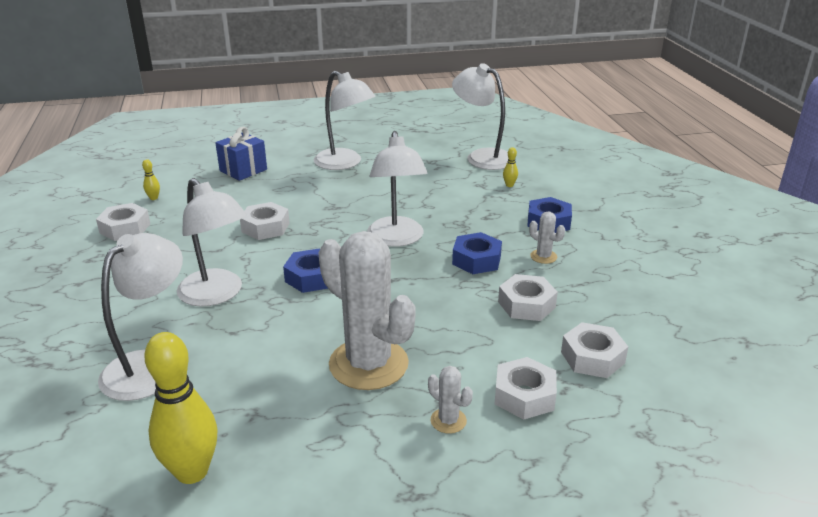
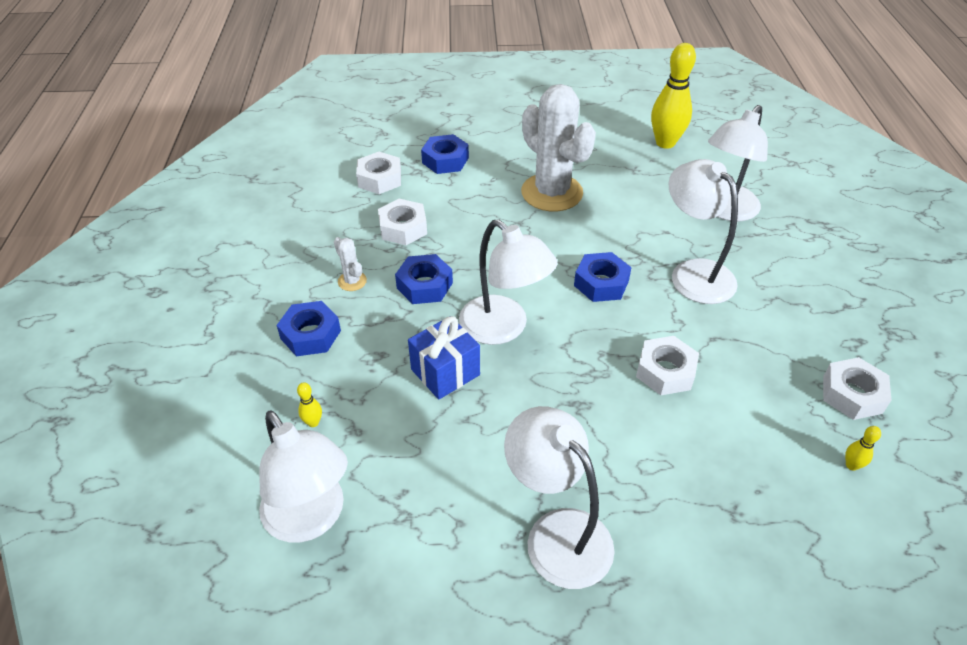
camera: 170 degrees left, 15 degrees up
(243, 170) = (735, 536): blue gift -> blue gift (445, 372)
(396, 239) = (503, 328): white lamp -> white lamp turned 135 degrees clockwise
(448, 421) = (503, 152): white cactus -> none
(524, 395) = (445, 160): white nut -> blue nut

